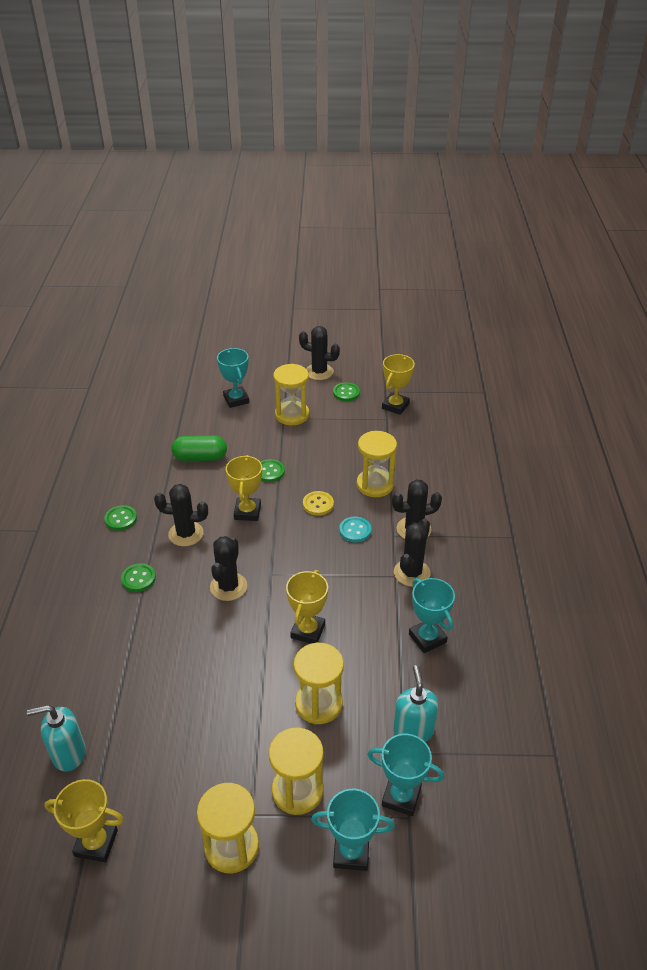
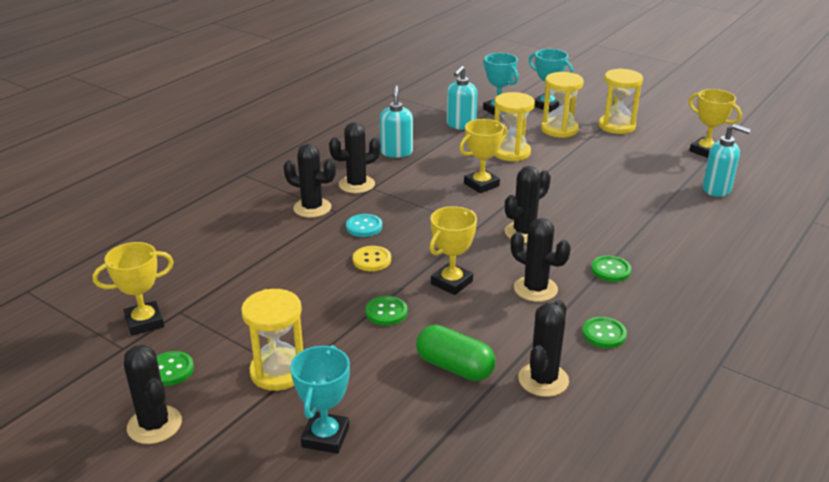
camera: 145 degrees left, 10 degrees down
(144, 472) = (543, 380): none -> black cactus
(375, 485) = (294, 253): yellow hourglass -> none
(427, 638) = (396, 152): turquoise trophy -> turquoise soap dispenser

